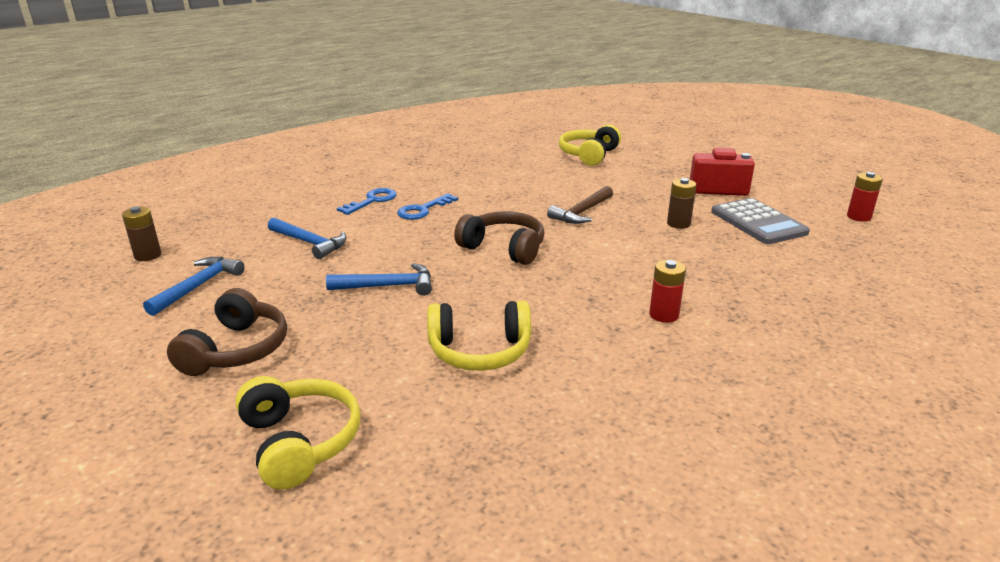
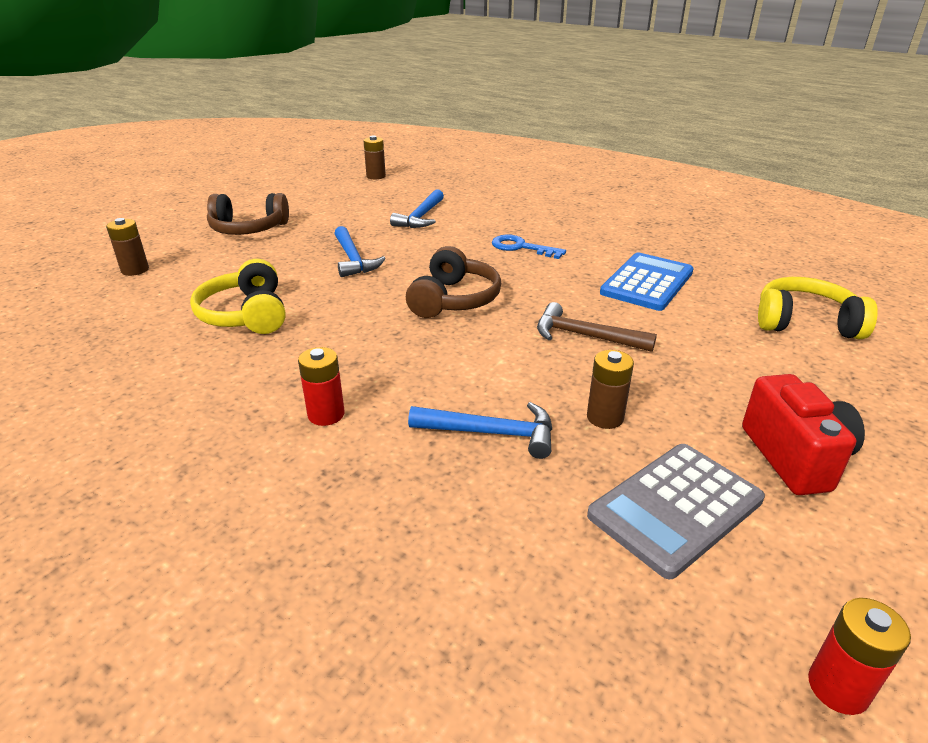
camera: 75 degrees right, 5 degrees up
(198, 286) = (335, 199): blue hammer -> blue hammer (492, 433)
(300, 442) = (135, 270): yellow headphones -> brown battery
(372, 201) = (525, 223): blue key -> none
(515, 181) = (647, 283): none -> blue calculator

